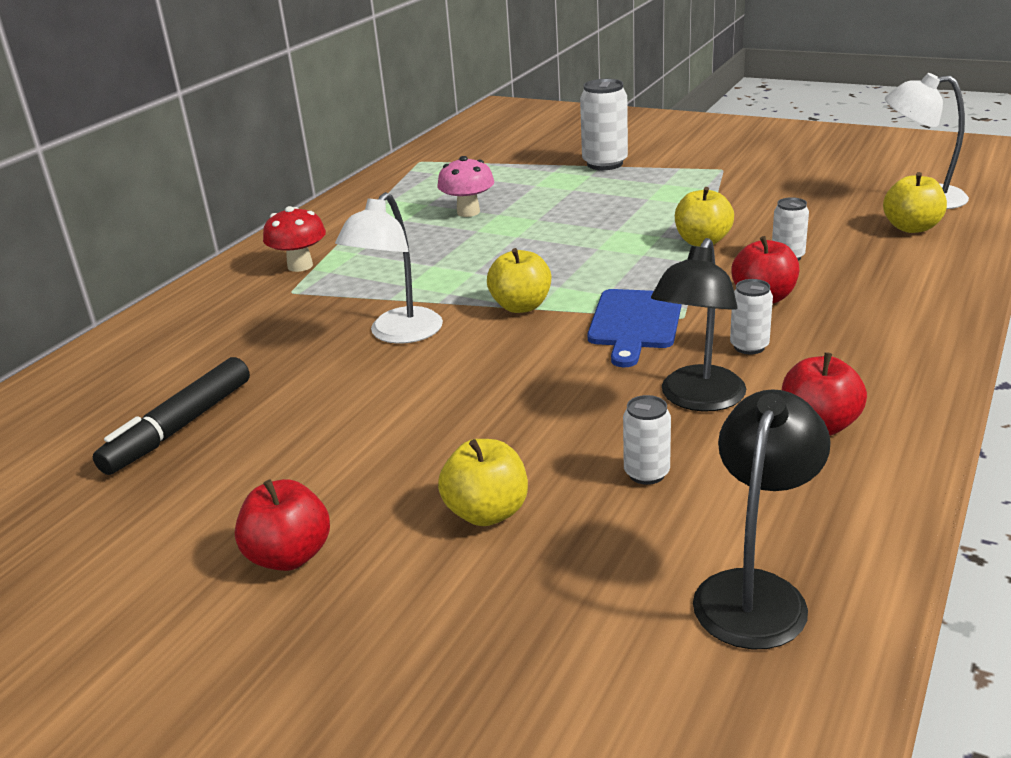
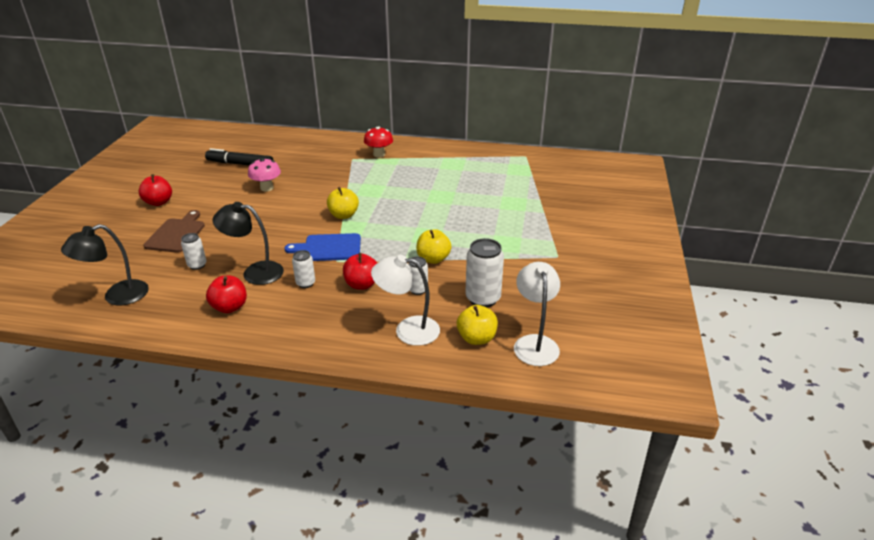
camera: 70 degrees right, 5 degrees up
(398, 334) = (313, 191): white lamp -> white lamp (408, 330)
(468, 212) = (455, 183): pink mushroom -> pink mushroom (267, 188)
(487, 512) = (176, 234): yellow apple -> brown cutting board
(605, 164) = (547, 213): white can -> white can (483, 298)
(755, 592) = (117, 296): black lamp -> black lamp turned 135 degrees clockwise

